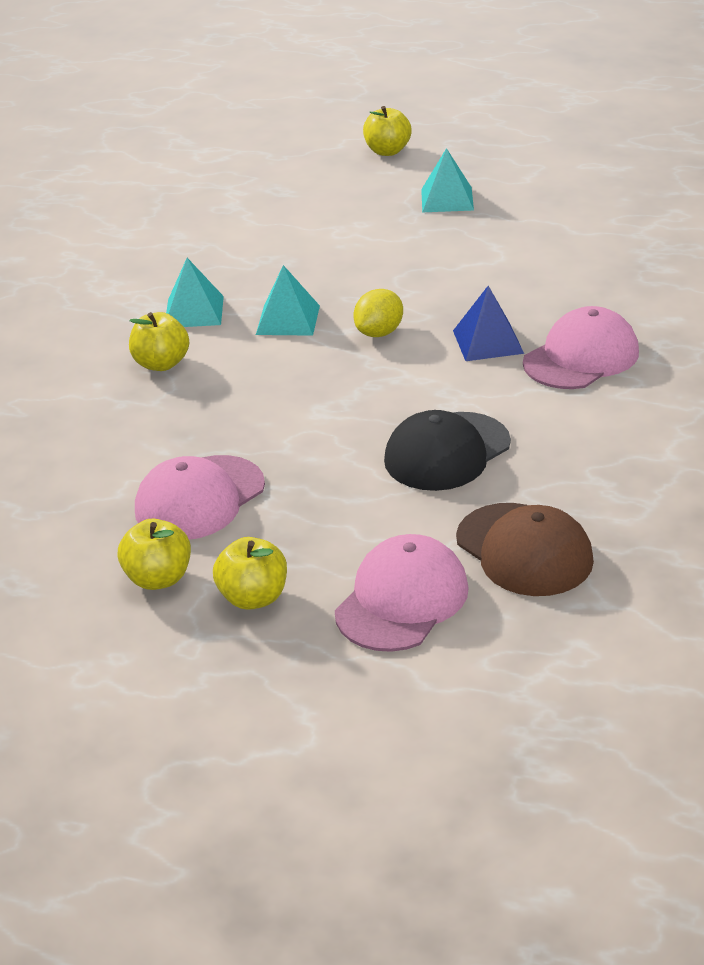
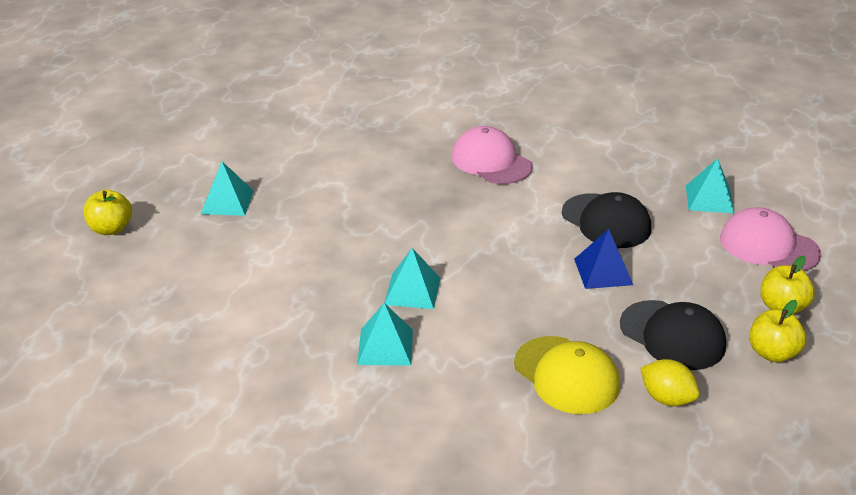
camera: 90 degrees left, 0 degrees up
(136, 421) = (566, 375): none -> yellow cap
(161, 364) = (474, 364): yellow apple -> none
(199, 498) = (672, 335): pink cap -> black cap
(379, 333) = (442, 244): yellow lemon -> yellow lemon (666, 398)
(488, 342) = (464, 196): blue pyramid -> blue pyramid (603, 271)
(524, 550) = (709, 199): brown cap -> turquoise pyramid

